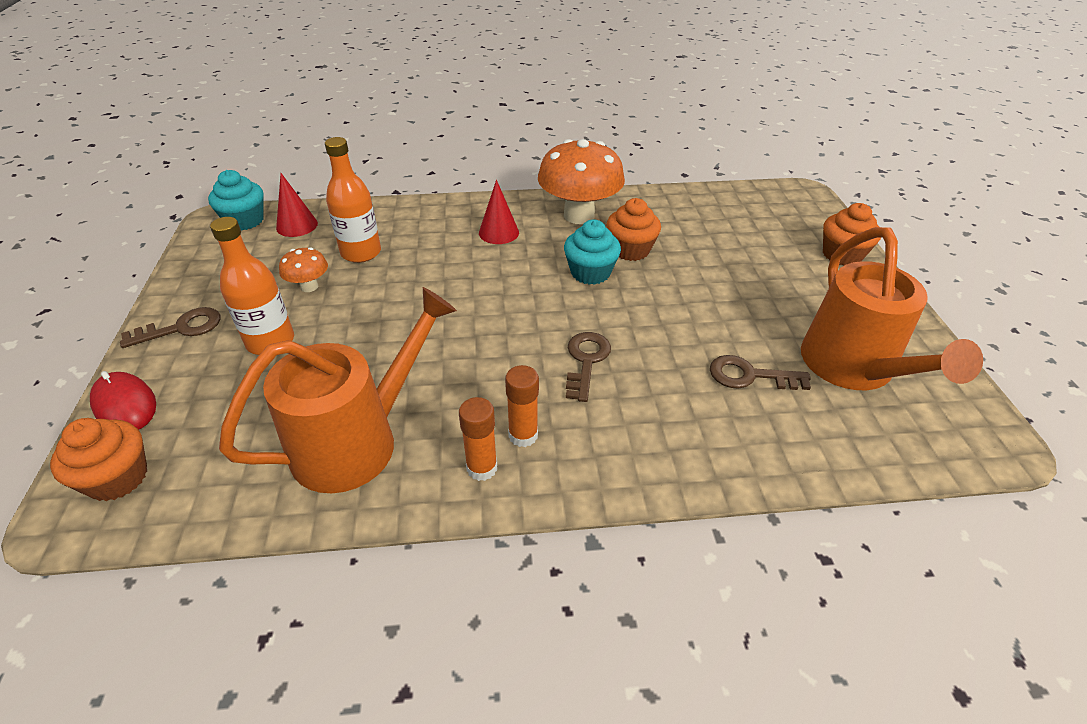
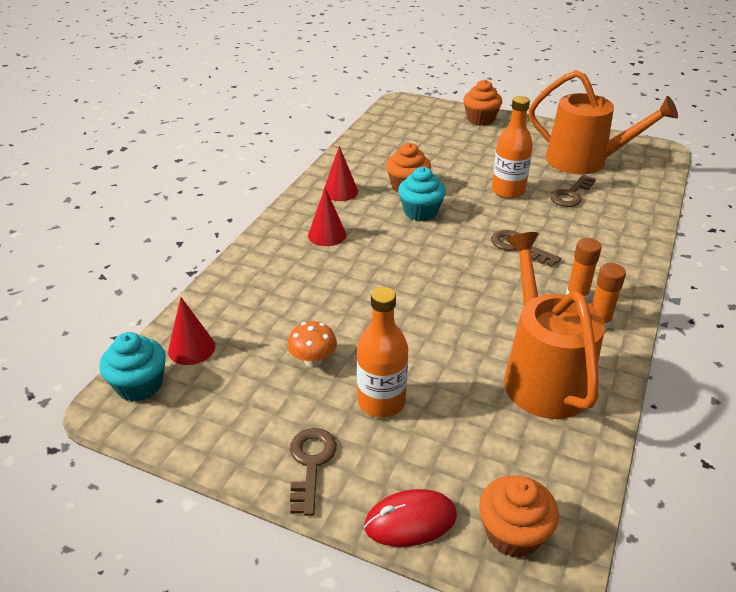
camera: 60 degrees left, 5 degrees down
(361, 253) = (285, 317): orange bottle -> orange bottle (508, 191)
(579, 215) = (340, 191): orange mushroom -> red cone

